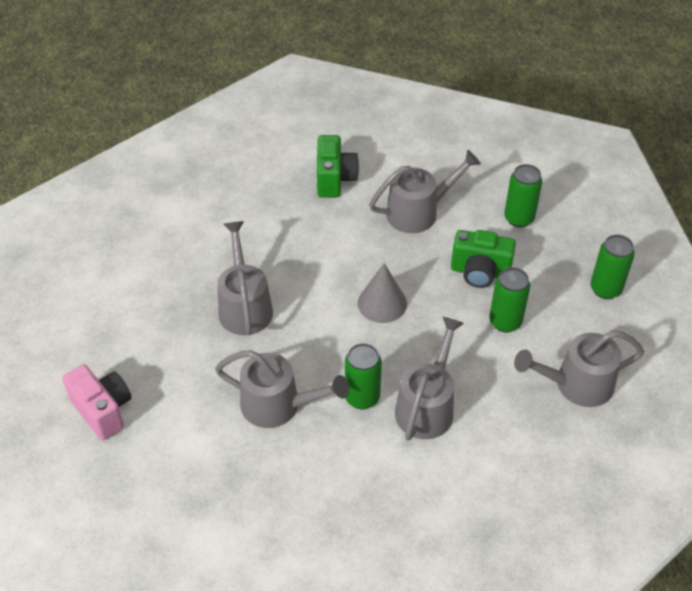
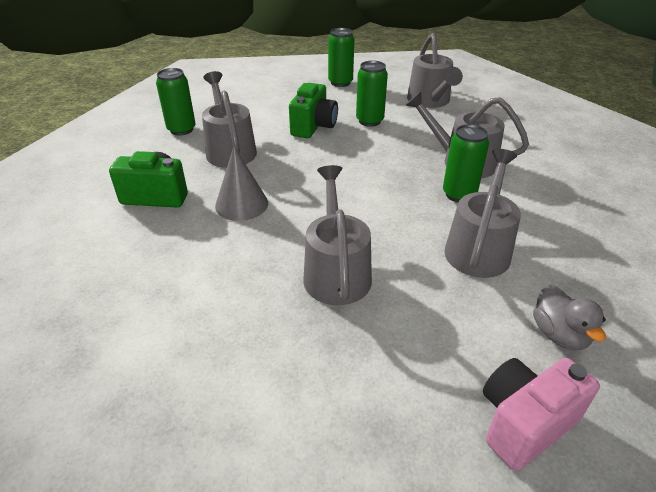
camera: 85 degrees left, 10 degrees down
(177, 447) = (559, 334): none -> grey duck
(244, 306) = (336, 271): grey watering can -> grey watering can turned 90 degrees clockwise
(382, 303) = (343, 177): grey cone -> grey cone (241, 204)
(519, 218) = (257, 106): green can -> green can (181, 130)

